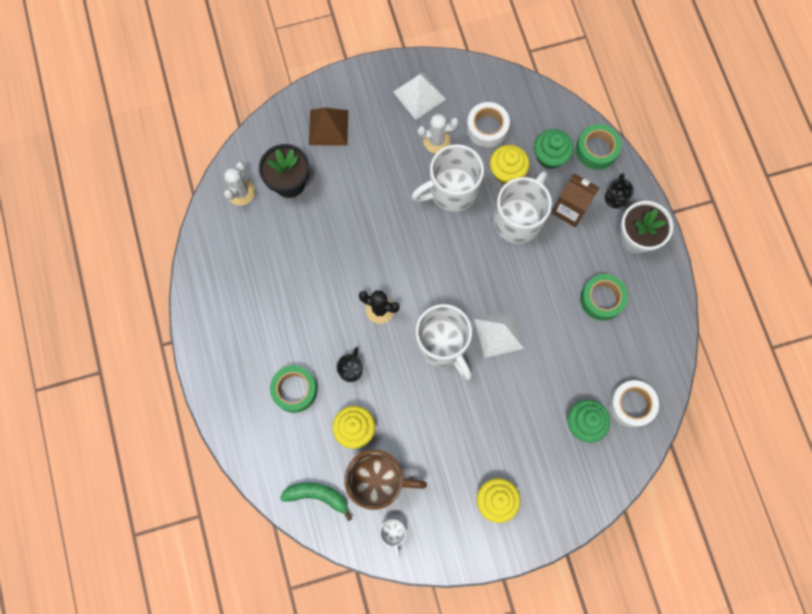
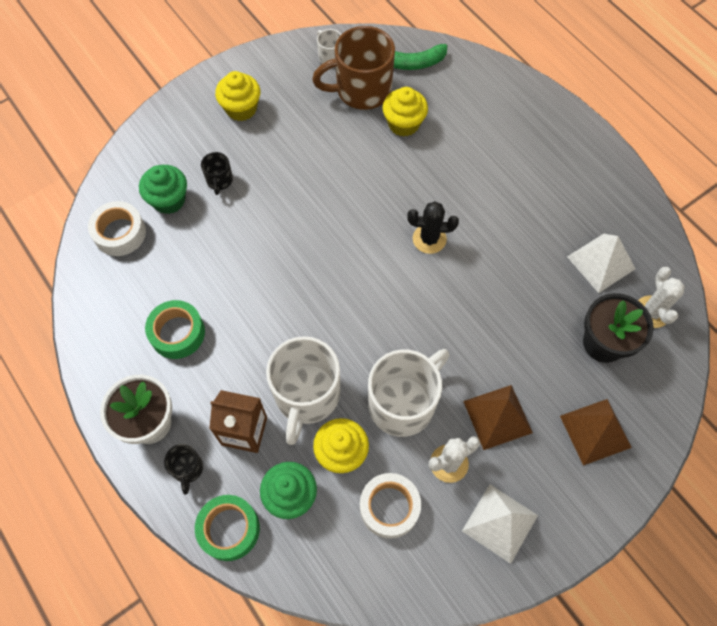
camera: 160 degrees right, 10 degrees down
(294, 390) = (480, 138): green tape -> none
(351, 369) = (433, 173): black mug -> black mug (219, 180)
(390, 159) = (497, 416): none -> brown pyramid
(442, 344) = (346, 226): white mug -> none
(499, 333) = (287, 257): white pyramid -> white pyramid (601, 262)

